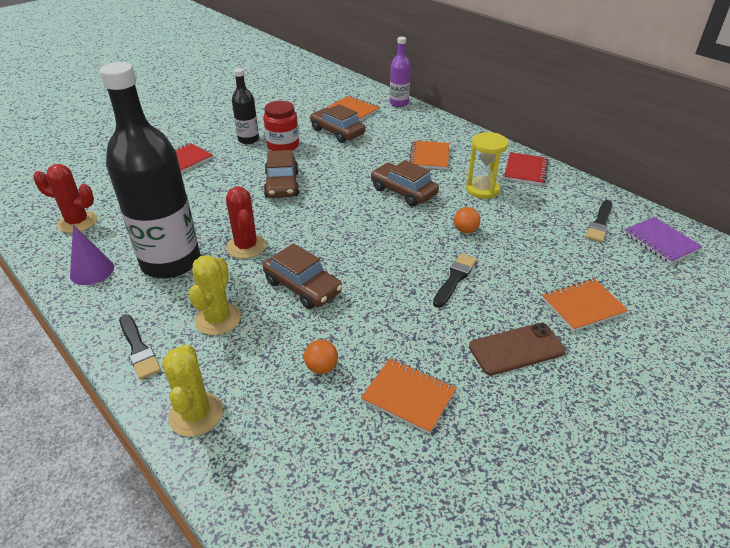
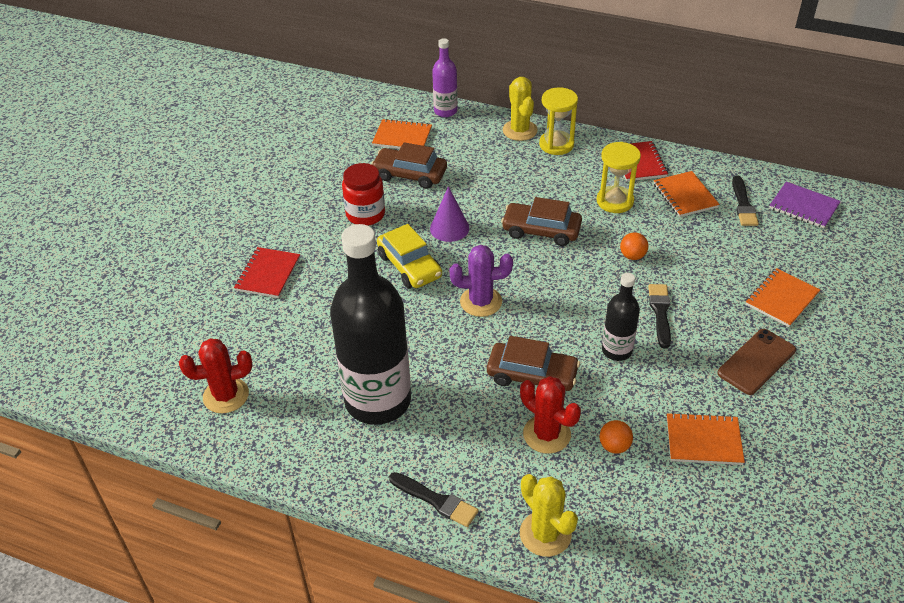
camera: 25 degrees left, 5 degrees up
(92, 271) = (304, 443): purple cone -> purple cone (449, 228)
(218, 319) = (482, 440): yellow cactus -> yellow cactus (520, 130)
(246, 246) = (439, 354): red cactus -> red cactus (546, 434)
(248, 140) = (317, 218): black bottle -> black bottle (617, 350)
(282, 185) = (409, 266): brown car -> yellow car
(312, 223) = (481, 302): none -> purple cactus
(429, 156) = (533, 176): orange notebook -> orange notebook (685, 196)
(466, 142) = (556, 144): none -> yellow hourglass

